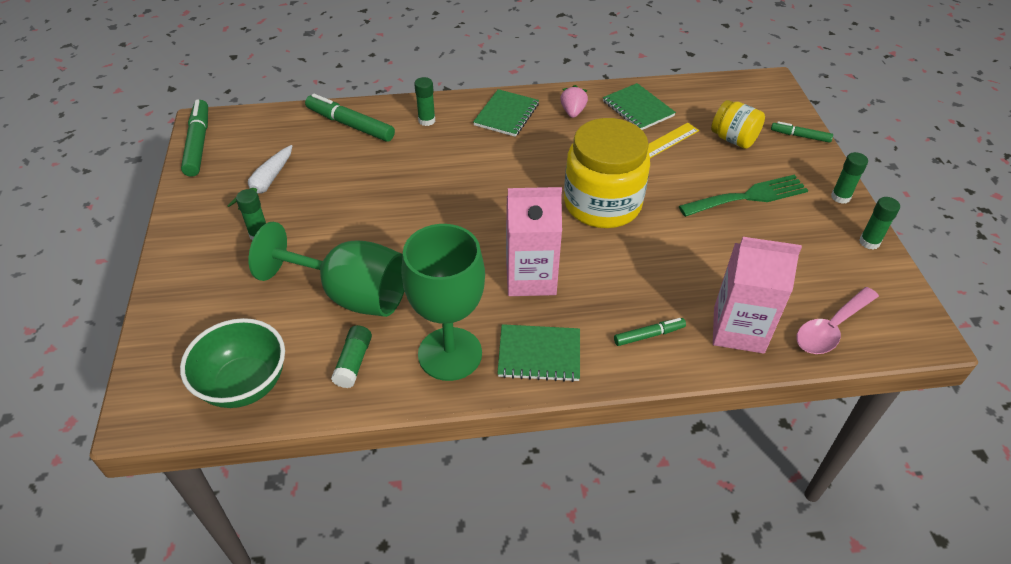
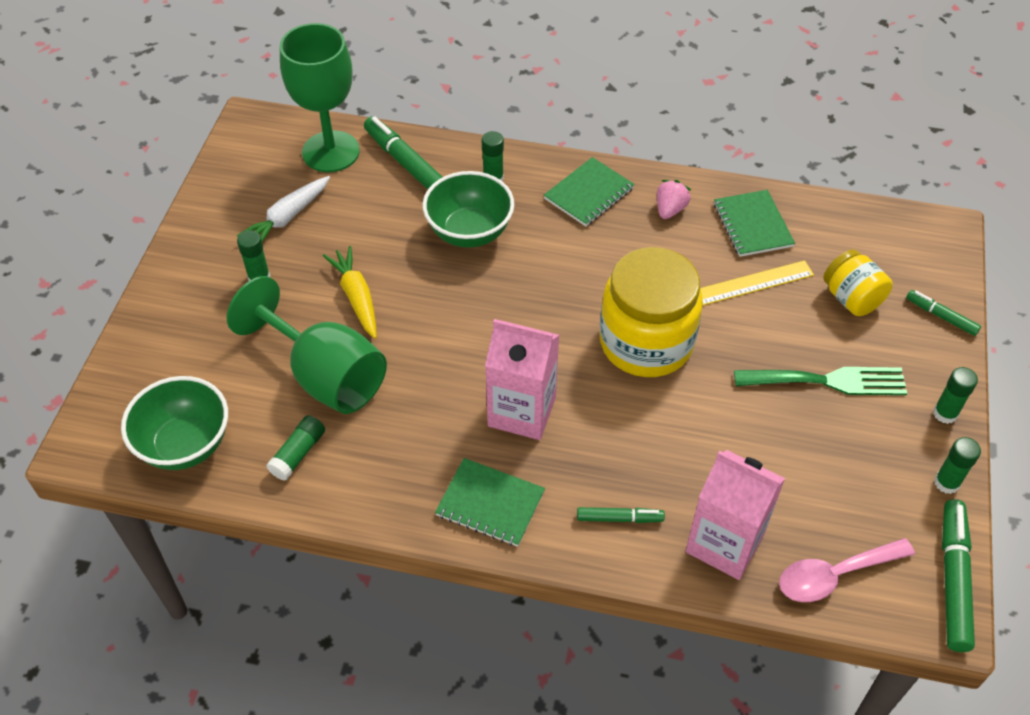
camera: 20 degrees right, 5 degrees up
(198, 144) = (236, 147): green marker -> green marker (953, 579)
(352, 229) = (356, 297): none -> yellow carrot
(425, 161) = (469, 232): none -> green bowl
(450, 354) = (398, 474): green goblet -> green goblet (331, 152)

